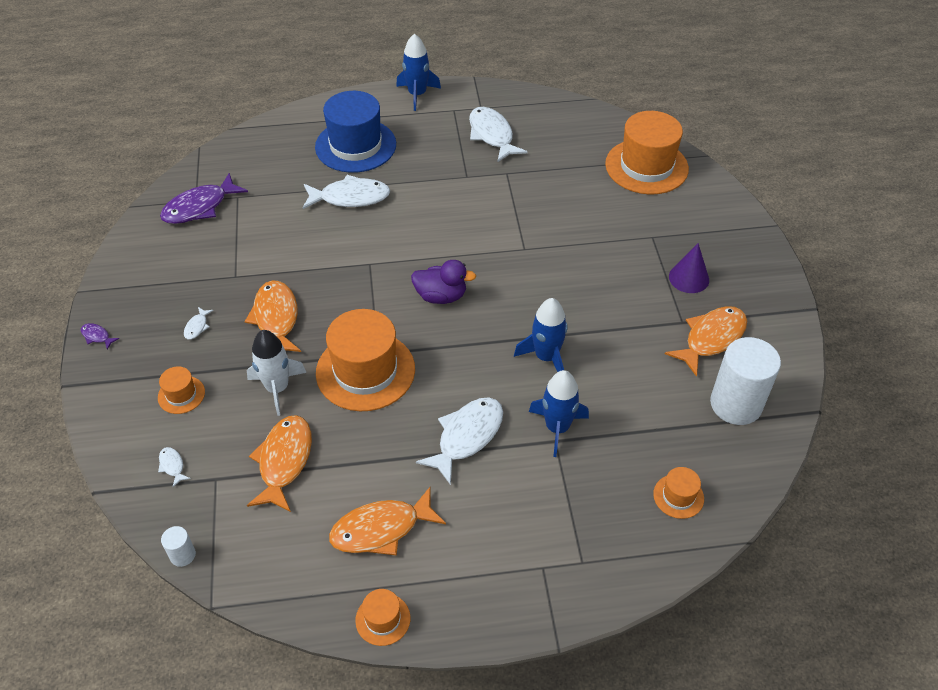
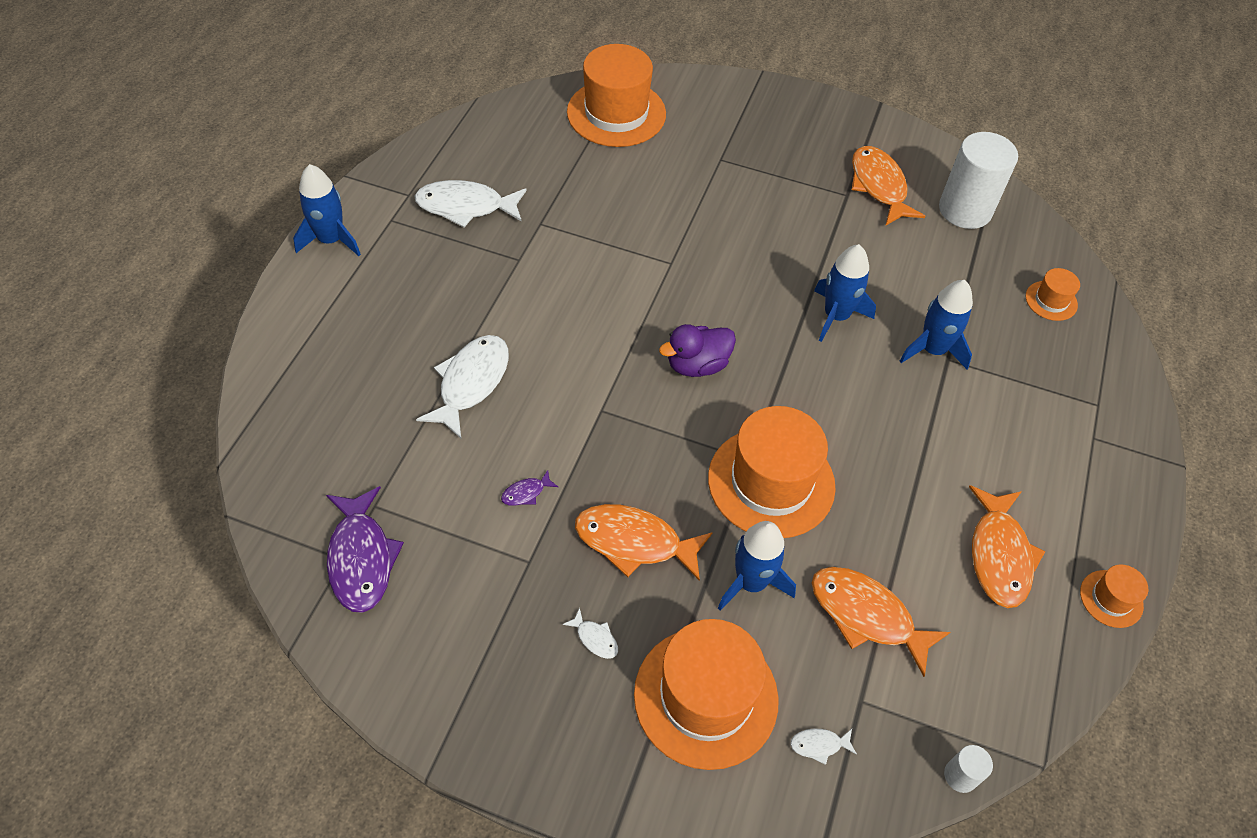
camera: 65 degrees left, 5 degrees up
(97, 336) = (537, 775): purple fish -> purple fish (526, 493)
(181, 395) = (706, 696): orange hat -> orange hat, size x2.17
(277, 388) = (751, 582): white rocket -> blue rocket
(355, 146) = (377, 339): blue hat -> none
(441, 296) = (697, 365): purple duck -> purple duck turned 150 degrees counterclockwise
(467, 436) = (910, 428): white fish -> none
(689, 278) = (793, 162): purple cone -> none

